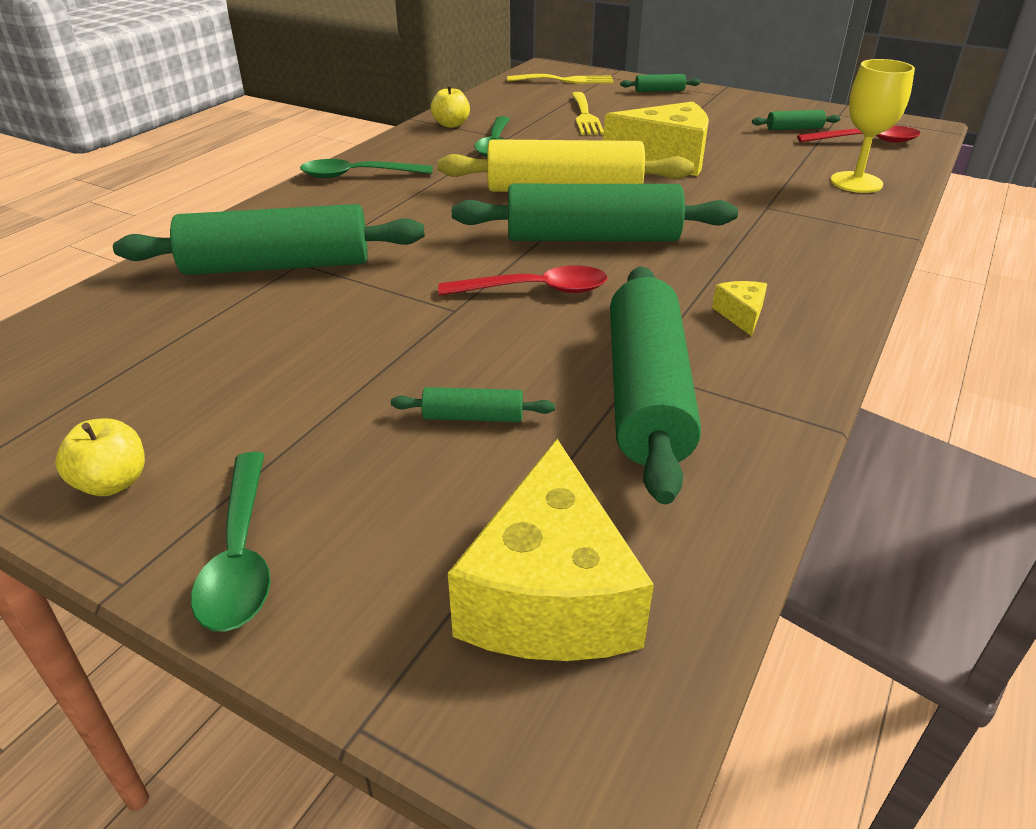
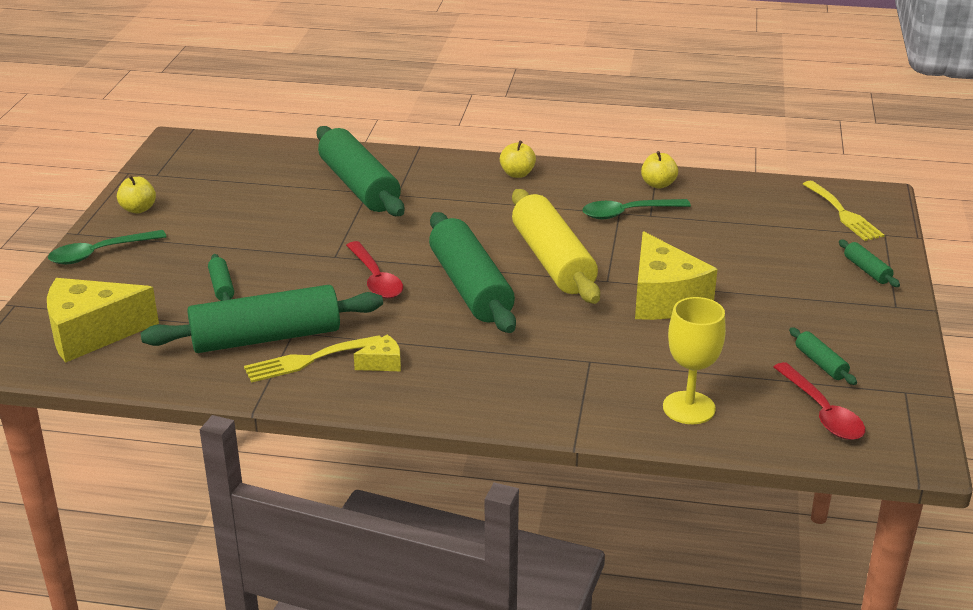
camera: 70 degrees right, 5 degrees down
(358, 175) = (517, 174): green spoon -> yellow apple
(585, 116) = (742, 242): yellow fork -> yellow fork (308, 360)

